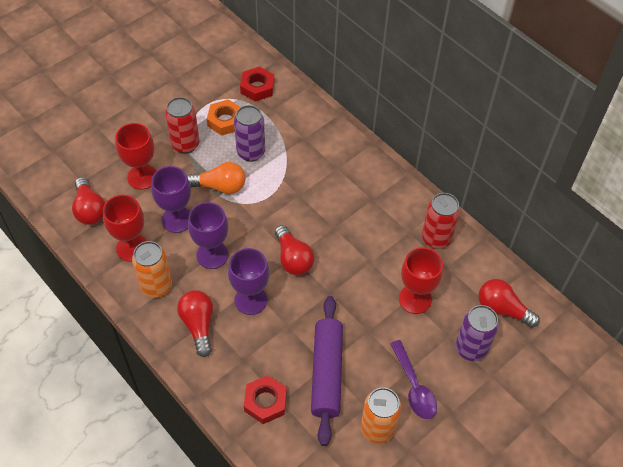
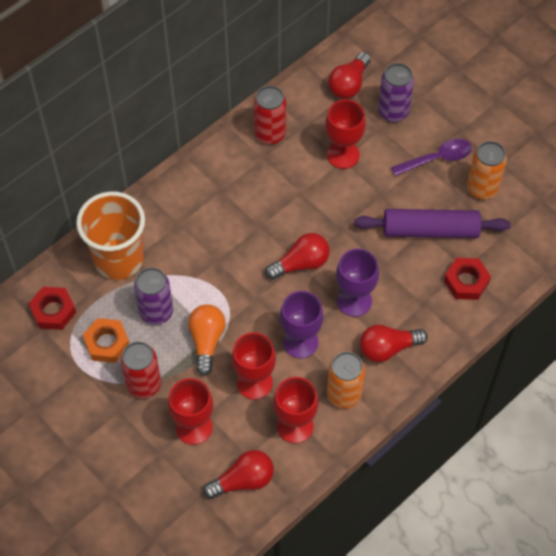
camera: 90 degrees left, 5 degrees up
(177, 219) = (254, 383): purple goblet -> red goblet
(303, 127) = (119, 259): none -> orange cup

